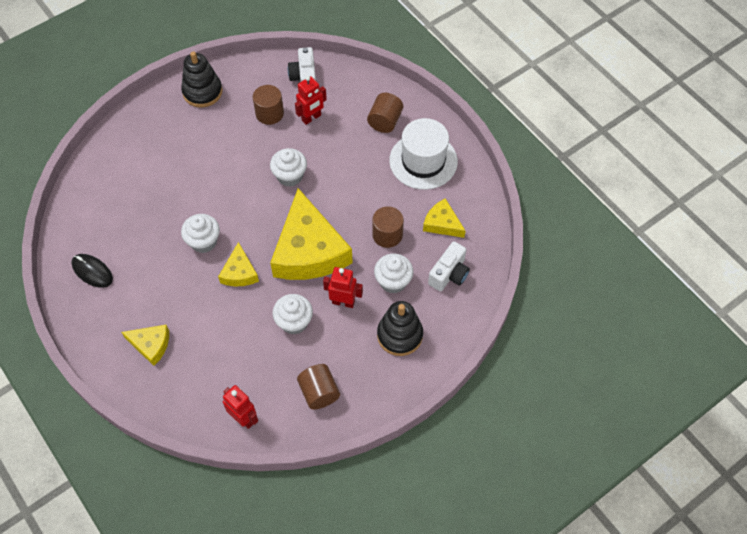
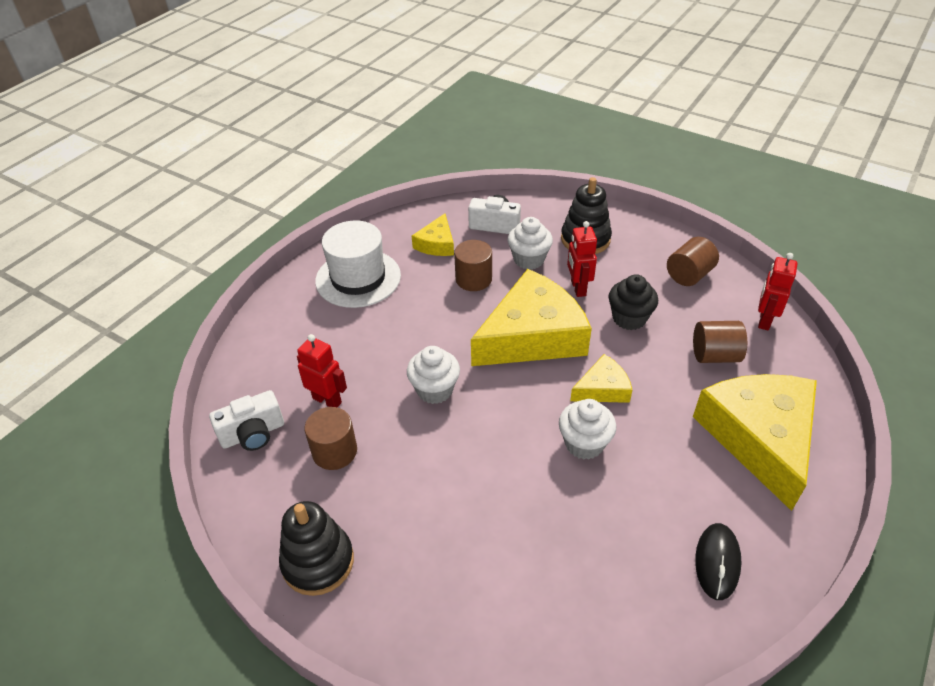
camera: 110 degrees left, 15 degrees down
(151, 345) = (759, 438): yellow cheese -> yellow cheese, size x2.09
(294, 322) = (629, 318): white cupcake -> black cupcake
(385, 121) = (308, 326): brown cylinder -> brown cylinder (714, 355)

